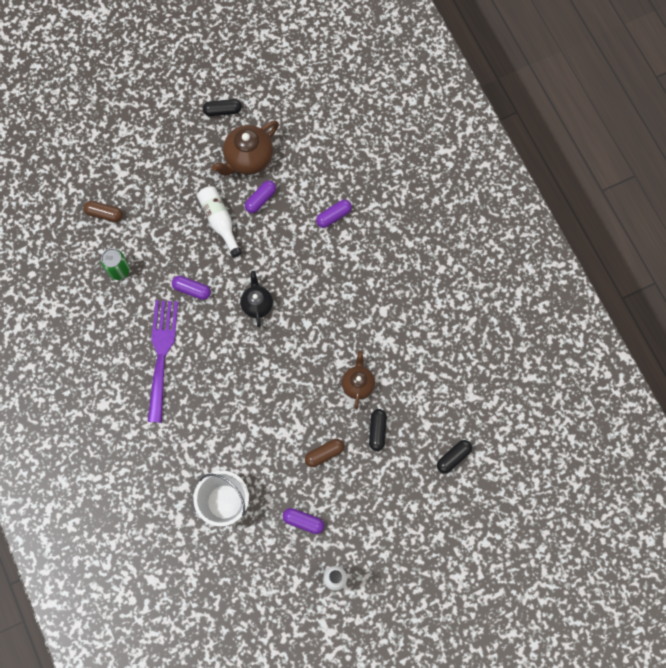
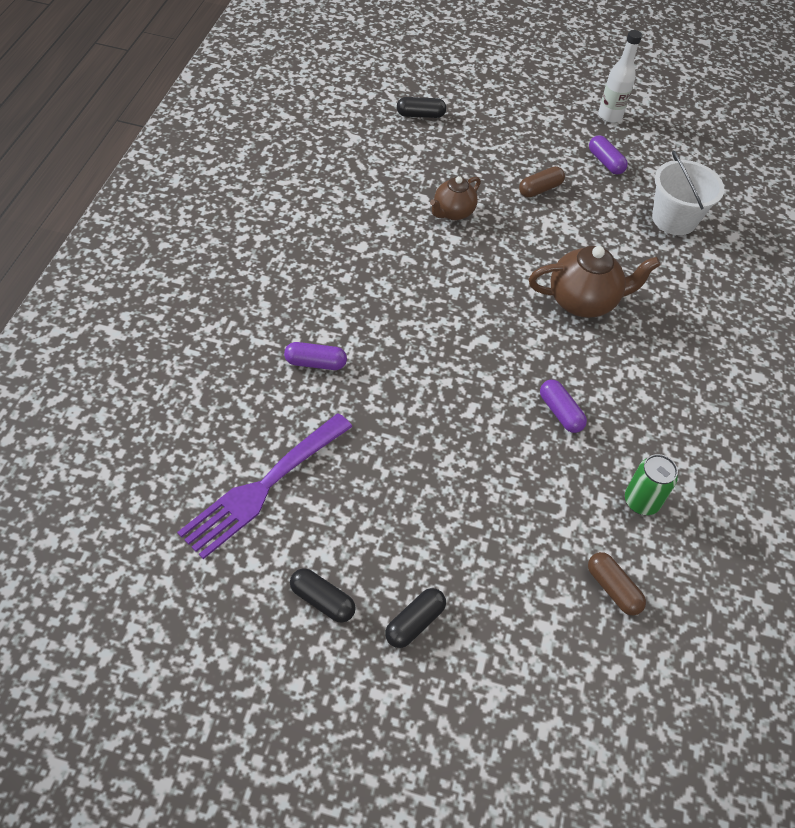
camera: 145 degrees left, 20 degrees down
(161, 354) = (650, 376): purple fork -> purple fork (263, 488)
(220, 221) = (459, 460): white bottle -> none
(248, 159) = (351, 506): brown teapot -> brown teapot (583, 301)
(257, 304) = (493, 344): black teapot -> none
(261, 199) = (383, 445): purple capsule -> none
(324, 454) = (540, 189): brown capsule -> brown capsule turned 45 degrees counterclockwise
(377, 431) = (471, 171): black capsule -> black capsule (414, 622)

